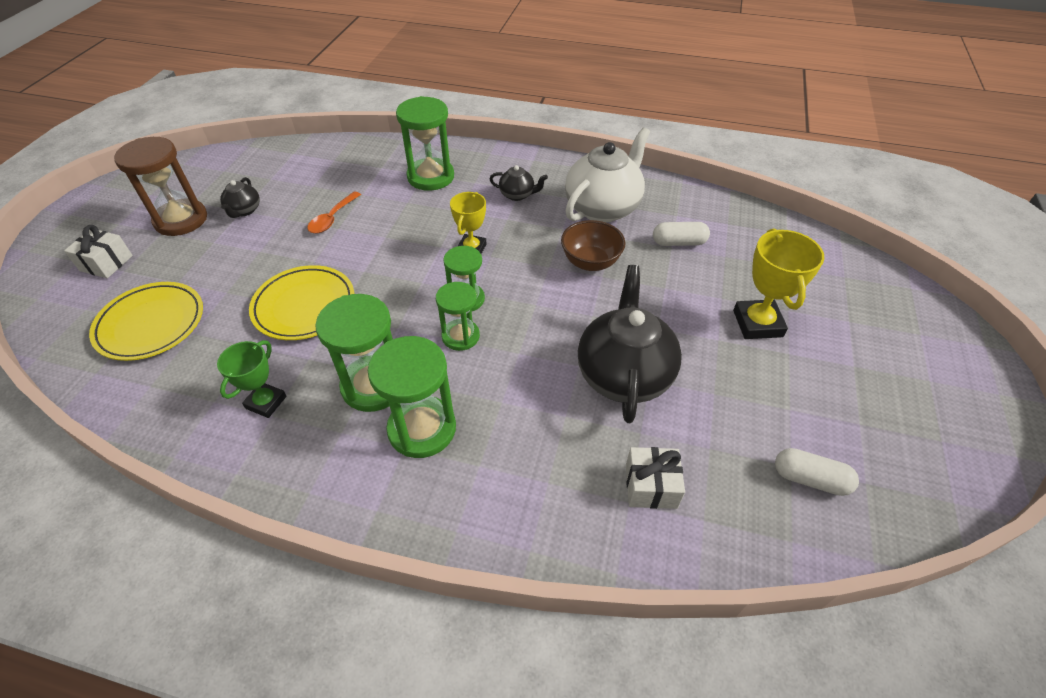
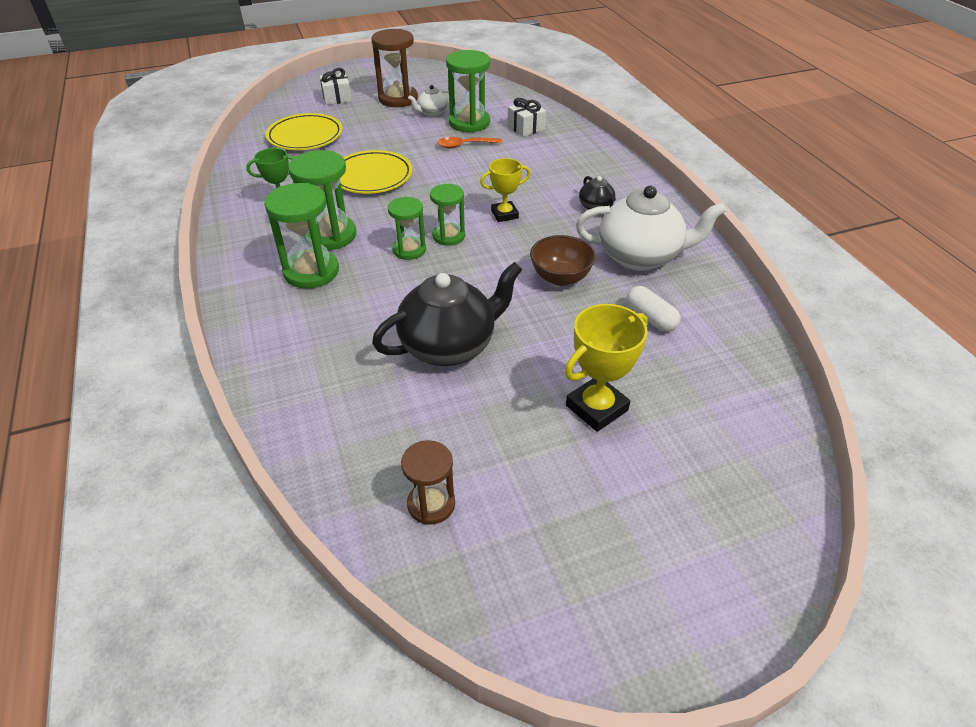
camera: 55 degrees right, 5 degrees down
(244, 210) = (432, 113): black teapot -> white teapot
(430, 177) = (562, 160): green hourglass -> green hourglass (469, 123)
(651, 486) = (347, 403): white gift -> white gift (526, 128)
(810, 479) = (431, 504): white capsule -> brown hourglass

